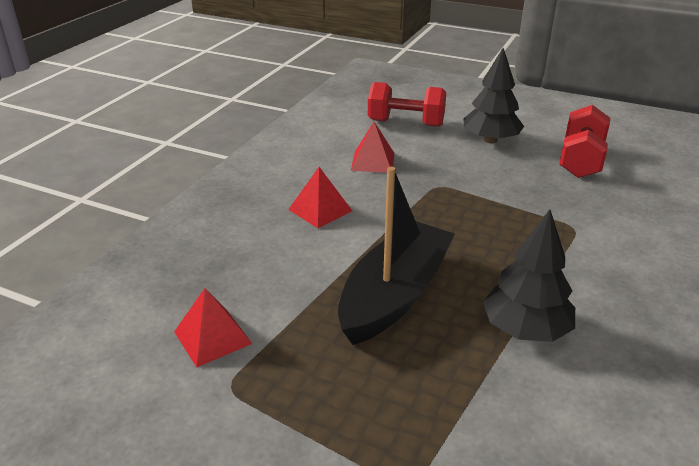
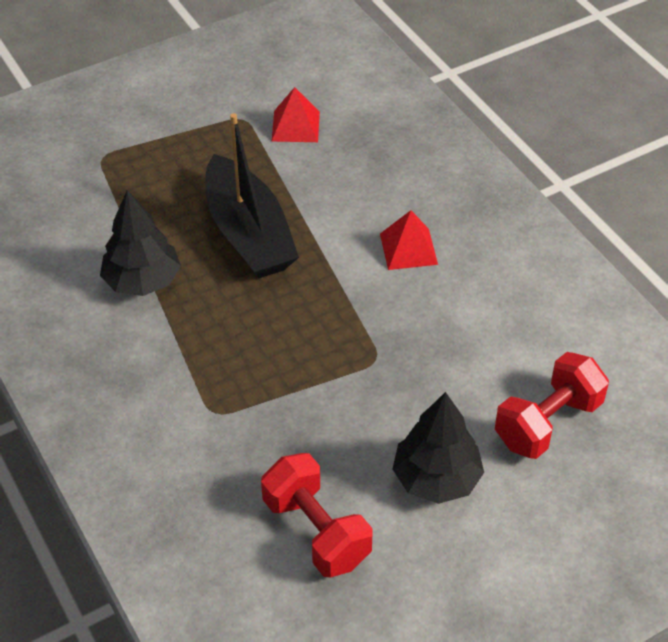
camera: 125 degrees right, 15 degrees up
(372, 161) = (472, 336): red pyramid -> none

